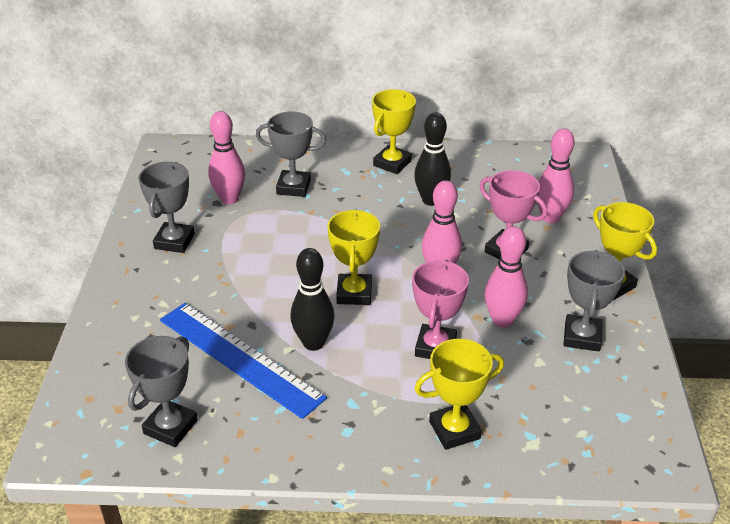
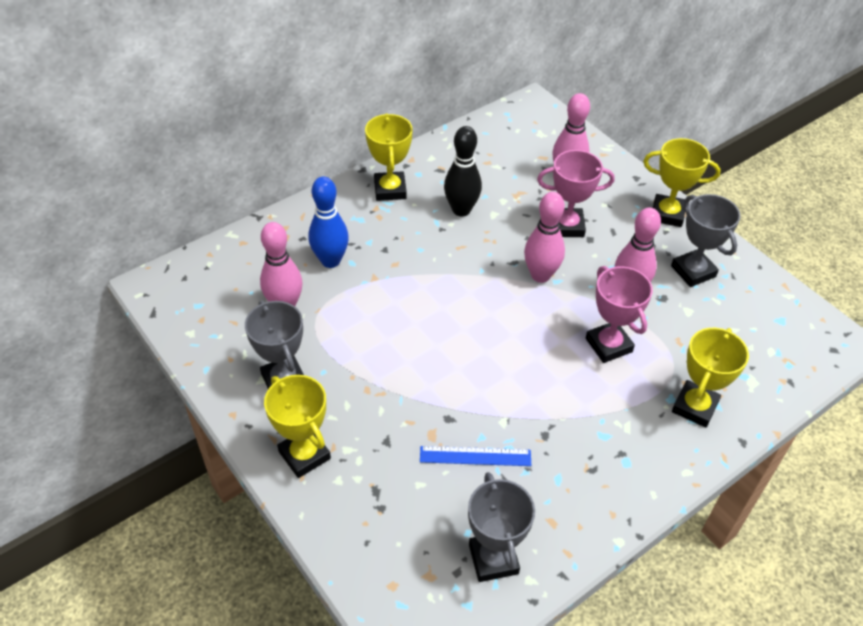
camera: 40 degrees left, 10 degrees up
(240, 358) = (475, 456): blue ruler -> blue ruler, size x0.51
(293, 187) = (330, 261): grey trophy -> blue bowling pin
(313, 343) = (517, 402): black bowling pin -> none
(354, 293) = (497, 335): yellow trophy -> yellow trophy (304, 455)

